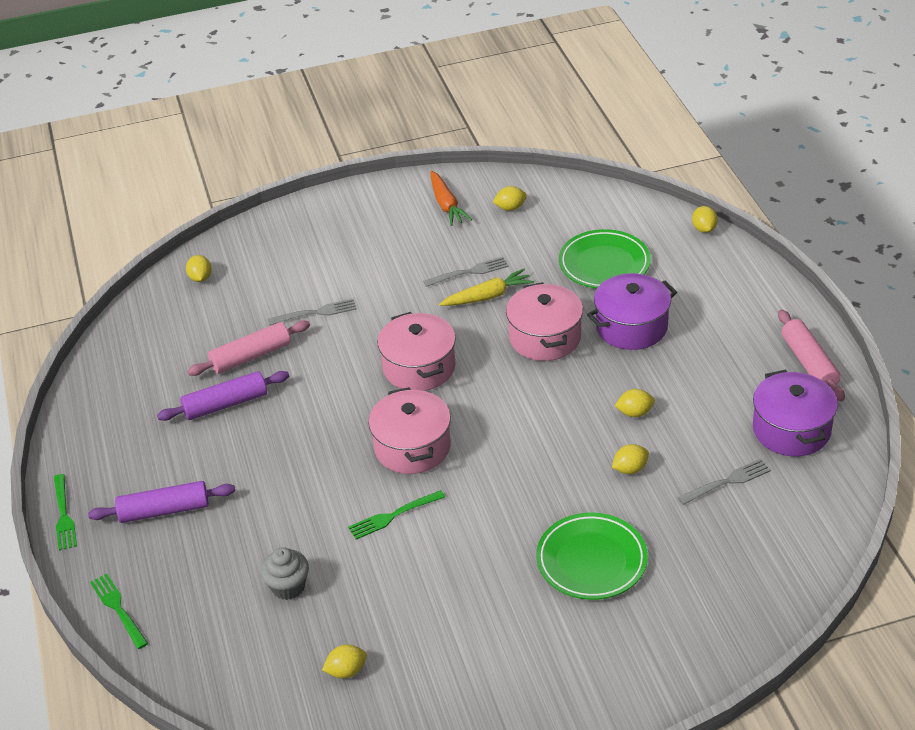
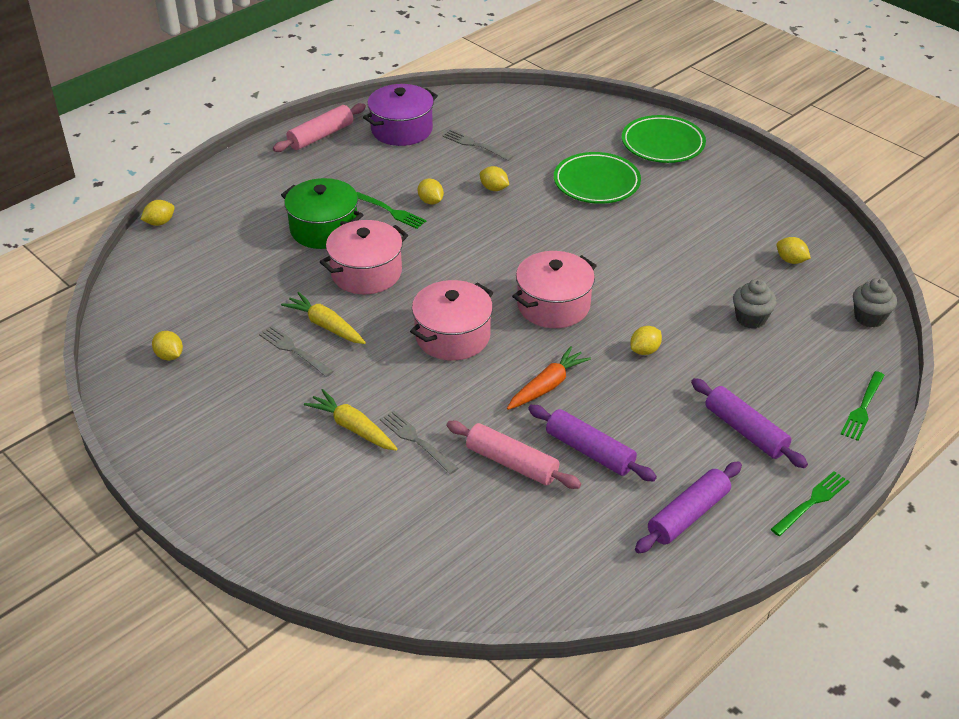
camera: 120 degrees left, 0 degrees up
(119, 434) = (688, 515): none -> purple rolling pin
(200, 278) = (411, 572): yellow lemon -> yellow lemon (644, 350)
(216, 689) = (869, 317): none -> grey cupcake
(356, 283) = (353, 428): none -> yellow carrot
(393, 515) = (634, 289): green fork -> green fork (391, 211)
(446, 205) = (181, 407): orange carrot -> orange carrot (547, 386)
(604, 264) = (240, 267): green plate -> green plate (662, 144)
(631, 327) = (324, 229): purple pot -> green pot

